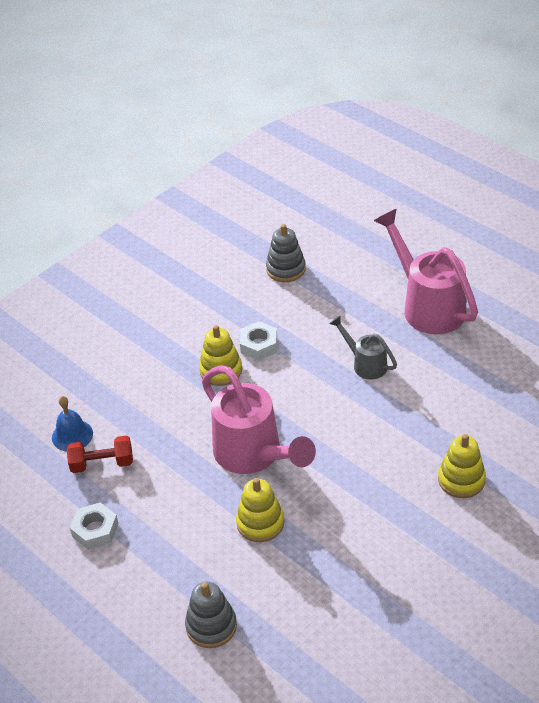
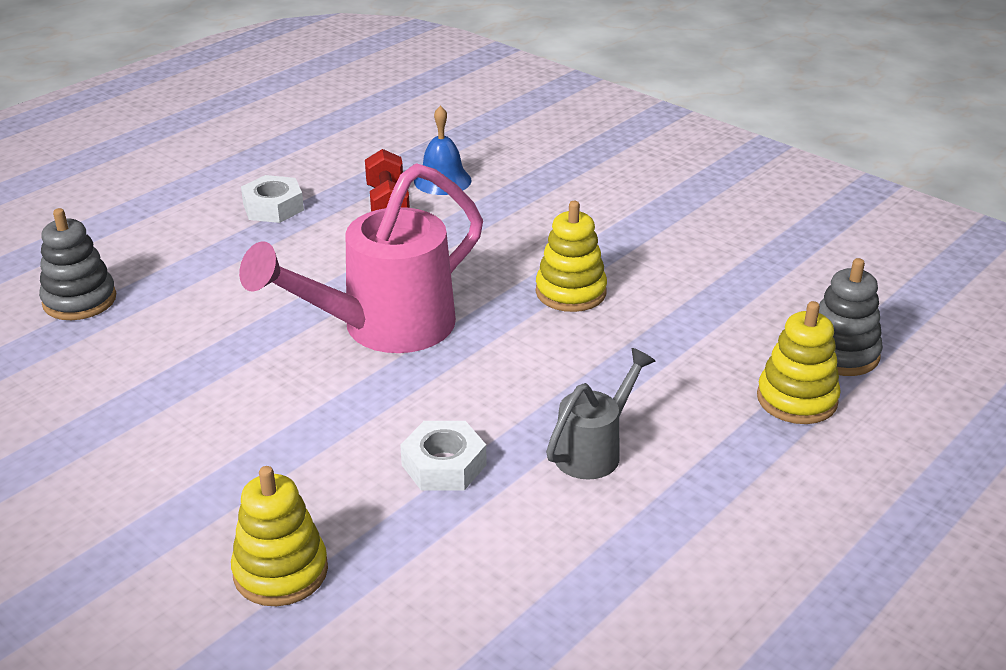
camera: 85 degrees right, 10 degrees down
(259, 345) = (633, 328): white nut -> white nut (444, 465)
(260, 523) = (245, 337): yellow stacking toy -> yellow stacking toy (797, 399)
(427, 306) = (779, 545): pink watering can -> none

